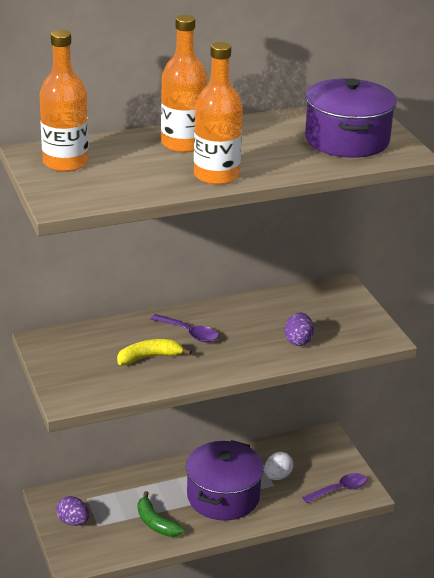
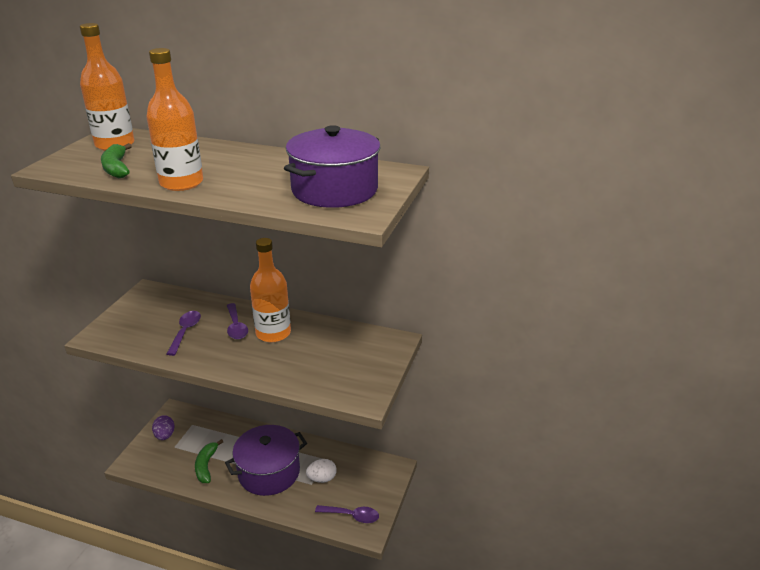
camera: 40 degrees right, 0 degrees up
(126, 182) = (117, 168): none -> green banana
(149, 357) = (185, 331): yellow banana -> purple spoon
(183, 144) = (211, 156): orange bottle -> orange bottle (273, 333)
(298, 340) = (298, 368): purple egg -> none

